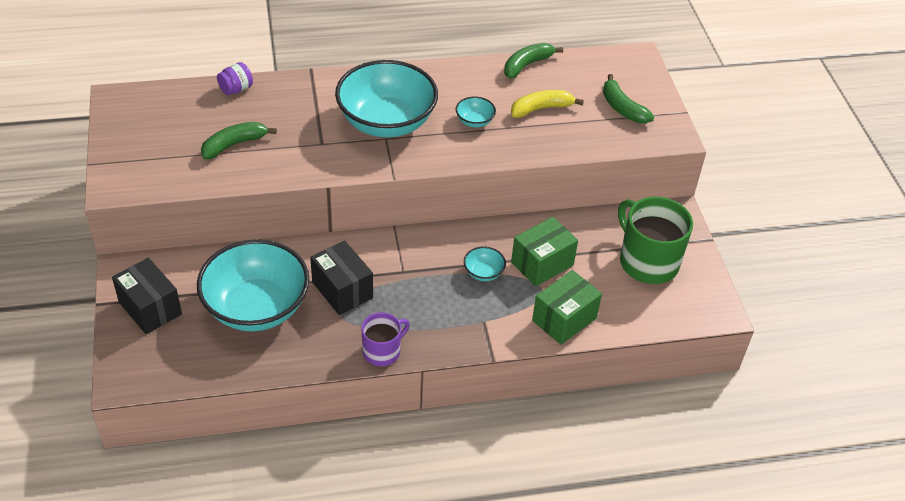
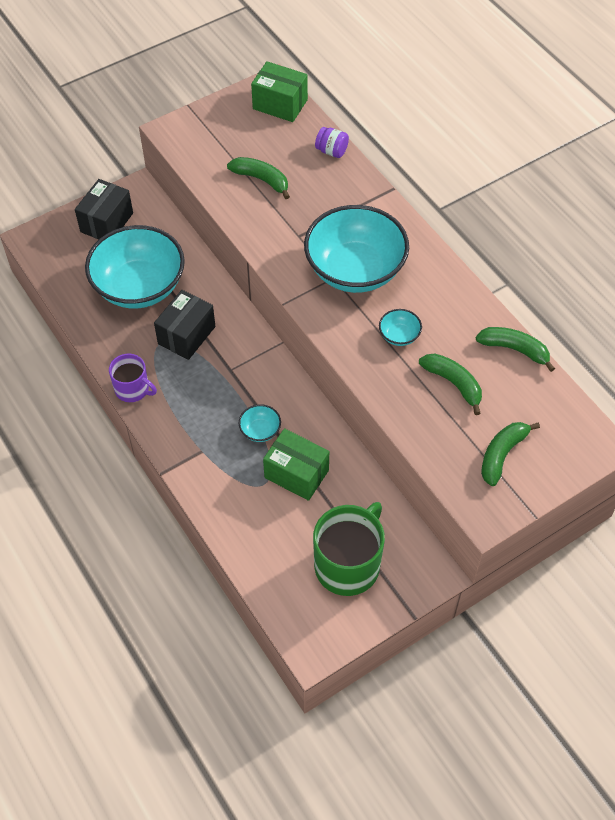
camera: 70 degrees right, 10 degrees up
(541, 108) = (453, 383): yellow banana -> green banana
(564, 319) = (235, 514): green box -> green box (280, 104)

